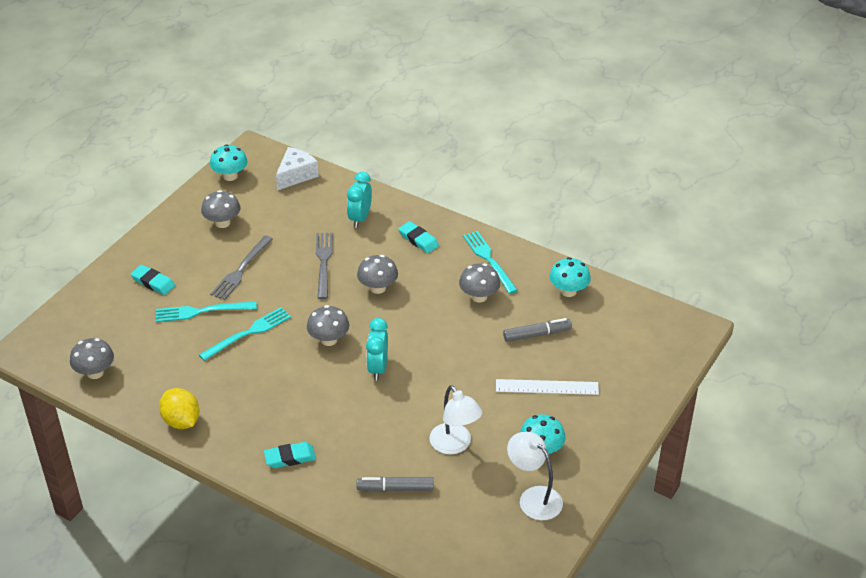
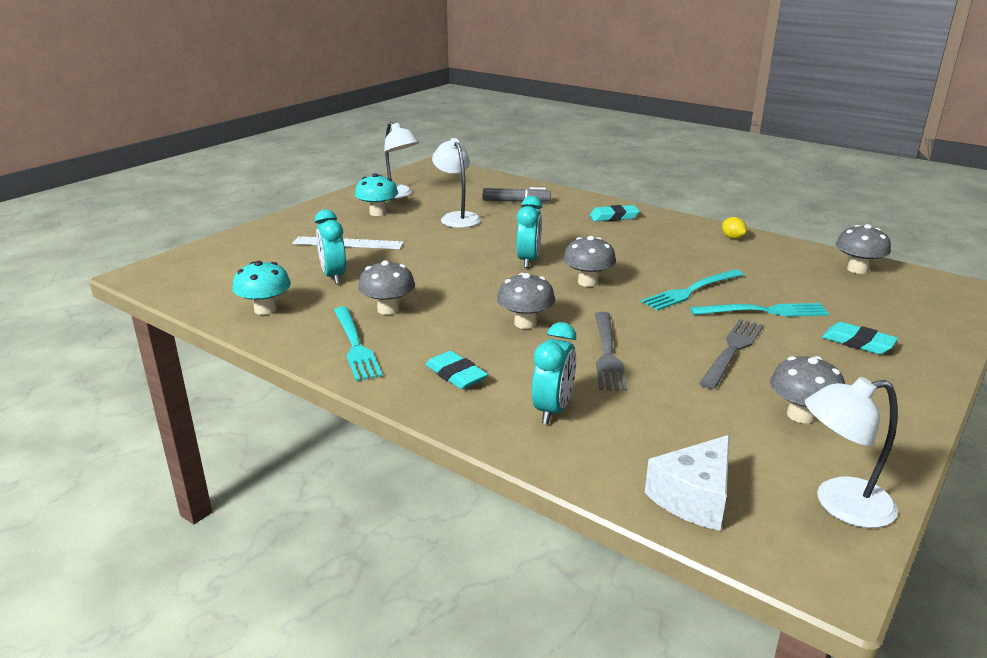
camera: 175 degrees left, 15 degrees down
(181, 421) = (732, 238): yellow lemon -> yellow lemon, size x0.55
(230, 176) = (840, 504): turquoise mushroom -> white lamp
(537, 334) = (333, 276): grey marker -> turquoise clock

